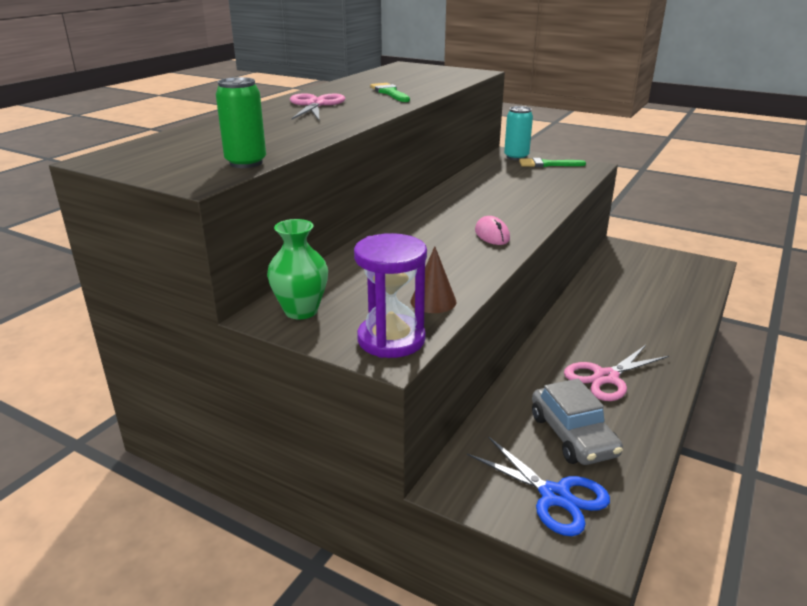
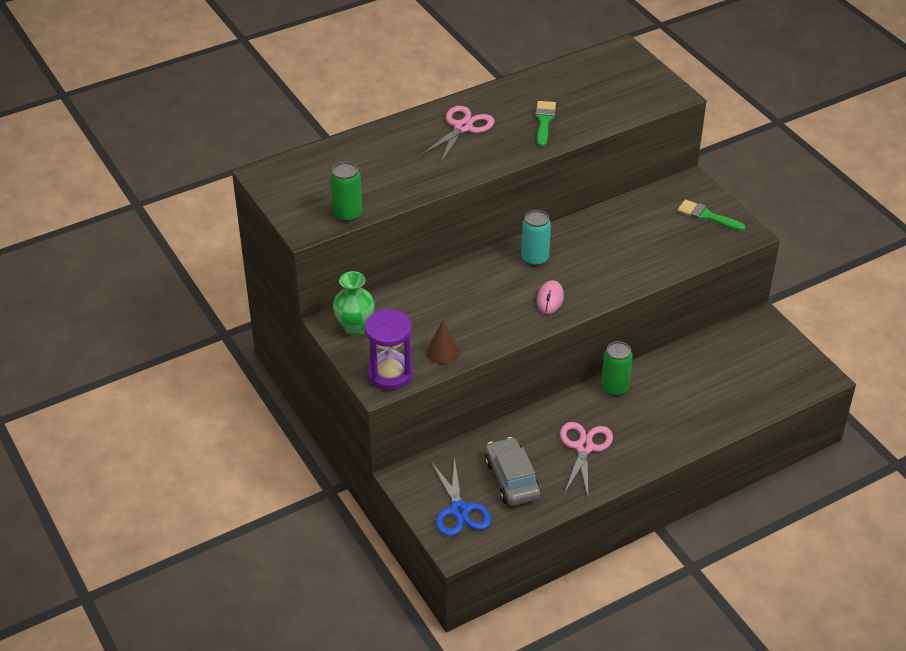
camera: 30 degrees right, 15 degrees up
(516, 157) = (690, 192): turquoise can -> turquoise can (535, 259)
(570, 321) = (614, 388): none -> green can
(573, 435) = (512, 479): grey car -> grey car turned 150 degrees clockwise
(606, 377) = (584, 447): pink scissors -> pink scissors turned 105 degrees clockwise

